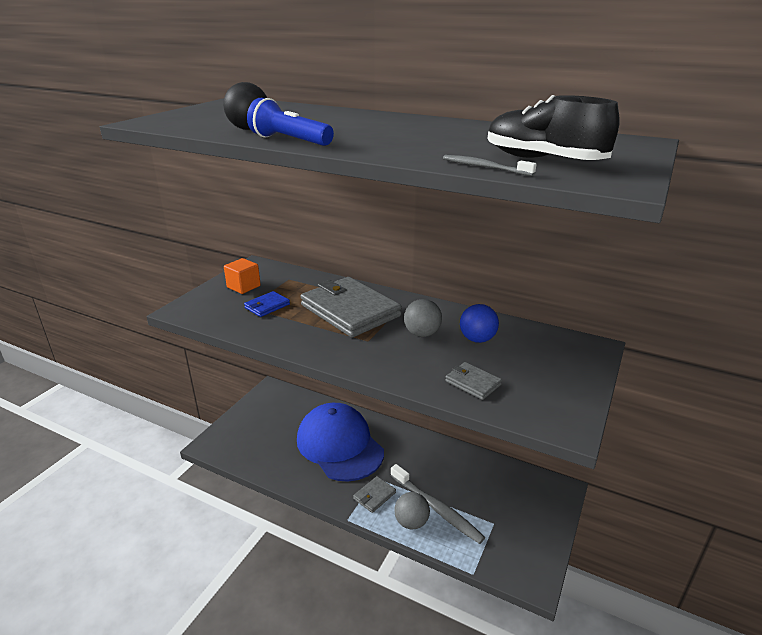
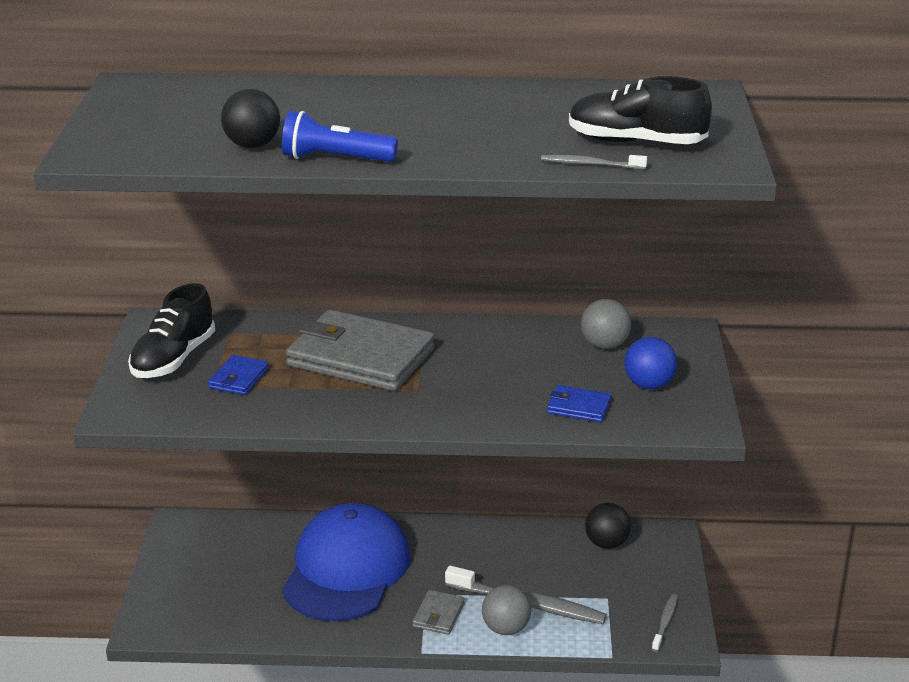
camera: 25 degrees left, 0 degrees up
(243, 286) = (173, 359): orange cube -> black shoe
(339, 445) = (346, 570): blue cap -> blue cap turned 75 degrees clockwise
(422, 334) = (478, 365): grey ball -> grey ball (604, 345)
(473, 383) = (578, 407): grey wallet -> blue wallet
(477, 339) = (549, 355): blue ball -> blue ball (648, 385)
(514, 481) = (606, 544): none -> black ball
(527, 559) = (665, 623): none -> grey toothbrush

